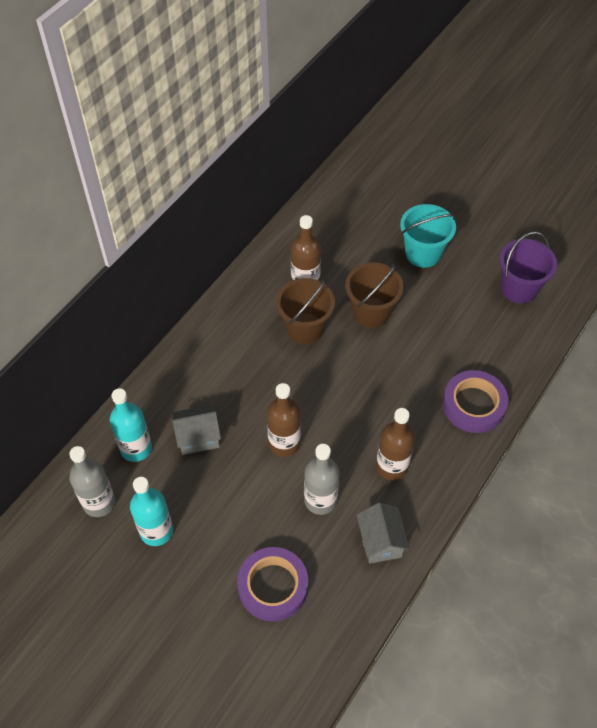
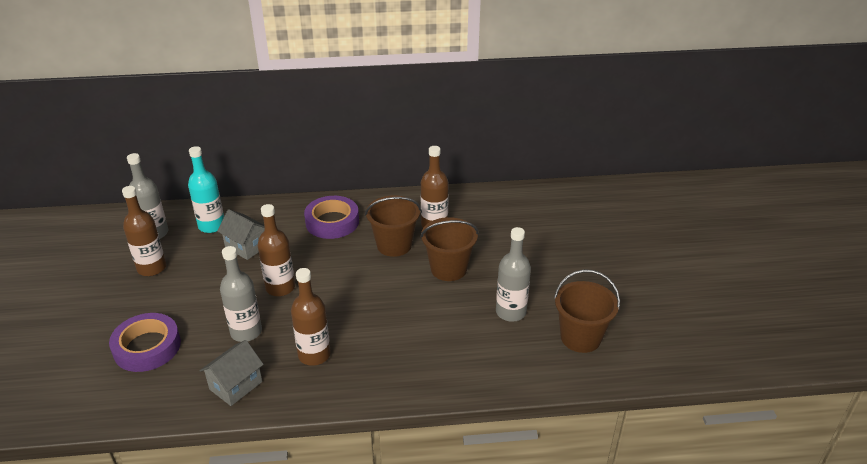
camera: 50 degrees right, 20 degrees down
(156, 531) = (152, 268): turquoise bottle -> brown bottle
(423, 253) = (540, 266): turquoise bucket -> none
(457, 309) = (510, 312): none -> grey bottle
(473, 405) = (426, 372): purple tape -> purple tape (332, 222)
(519, 288) = (580, 338): purple bucket -> brown bucket

